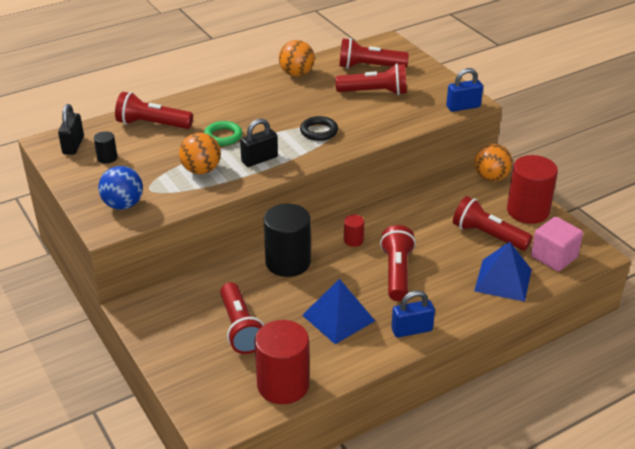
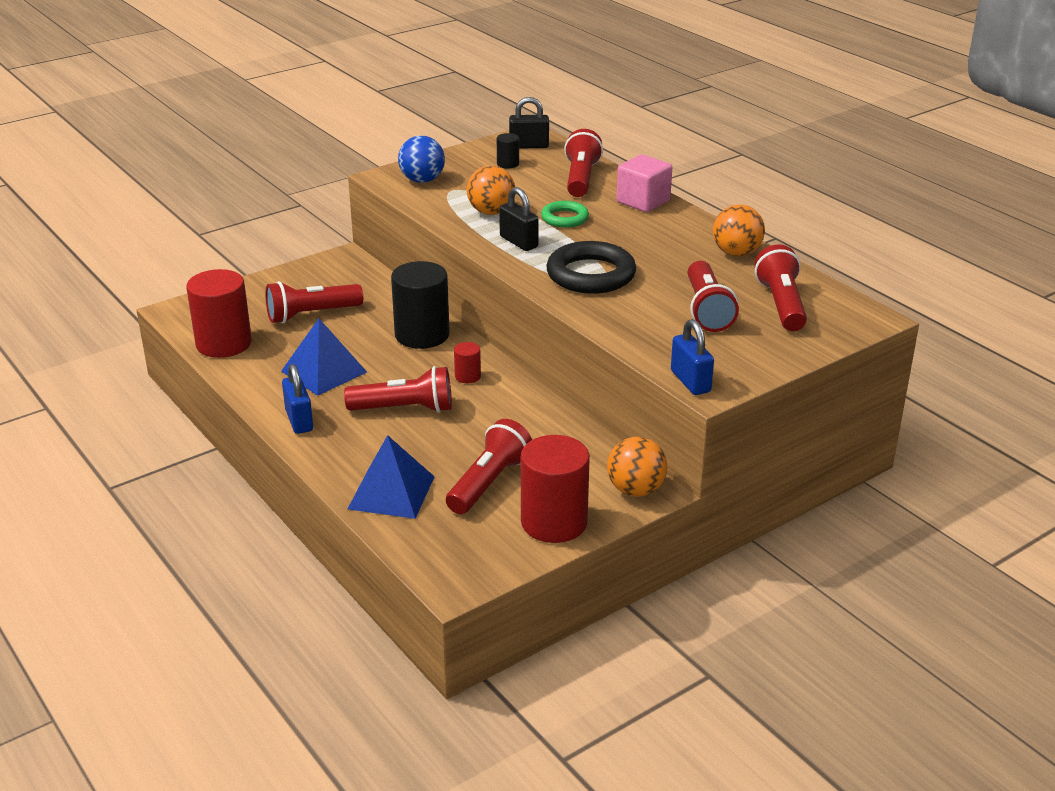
camera: 85 degrees right, 5 degrees down
(319, 131) = (591, 275): black ring -> black ring, size x1.74
(554, 257) = (443, 541): pink cube -> pink cube (643, 201)

